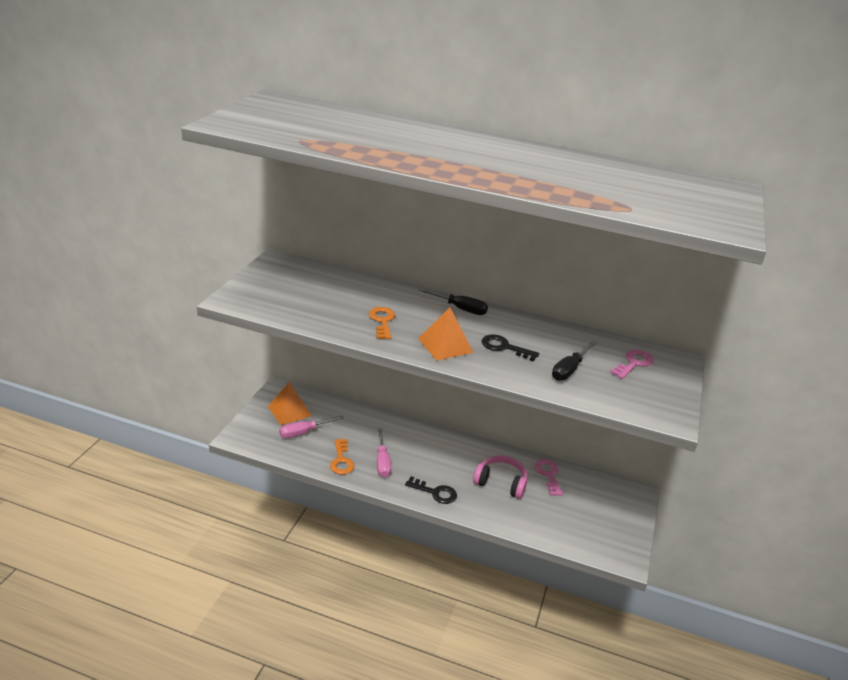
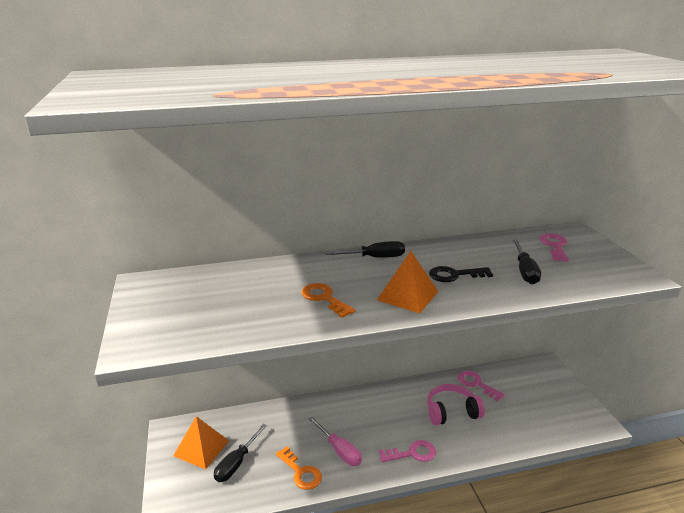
camera: 30 degrees left, 5 degrees down
(304, 432) = (237, 463): pink screwdriver -> black screwdriver
(435, 492) = (412, 453): black key -> pink key

